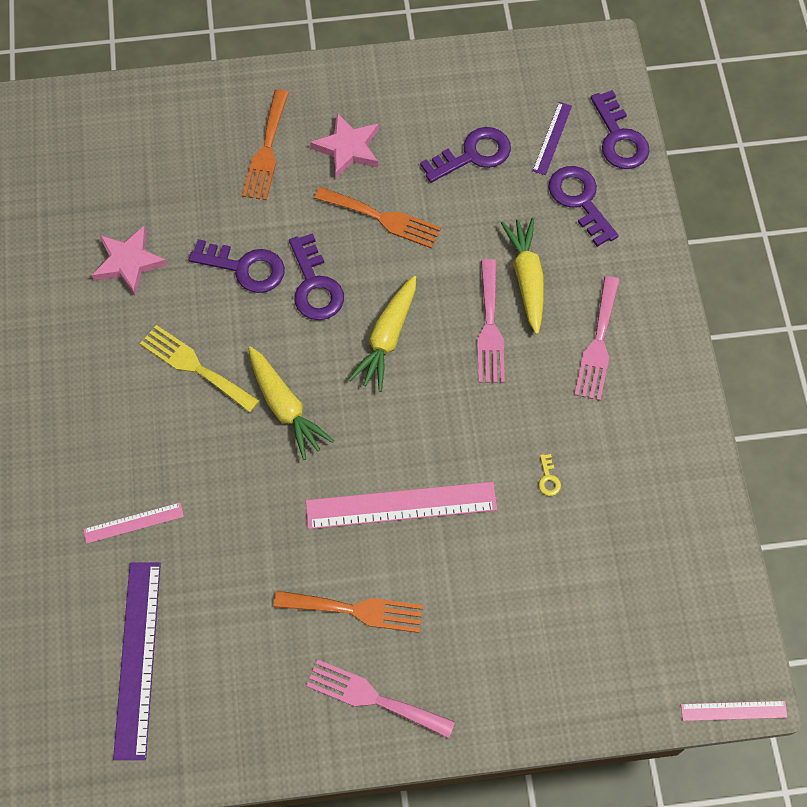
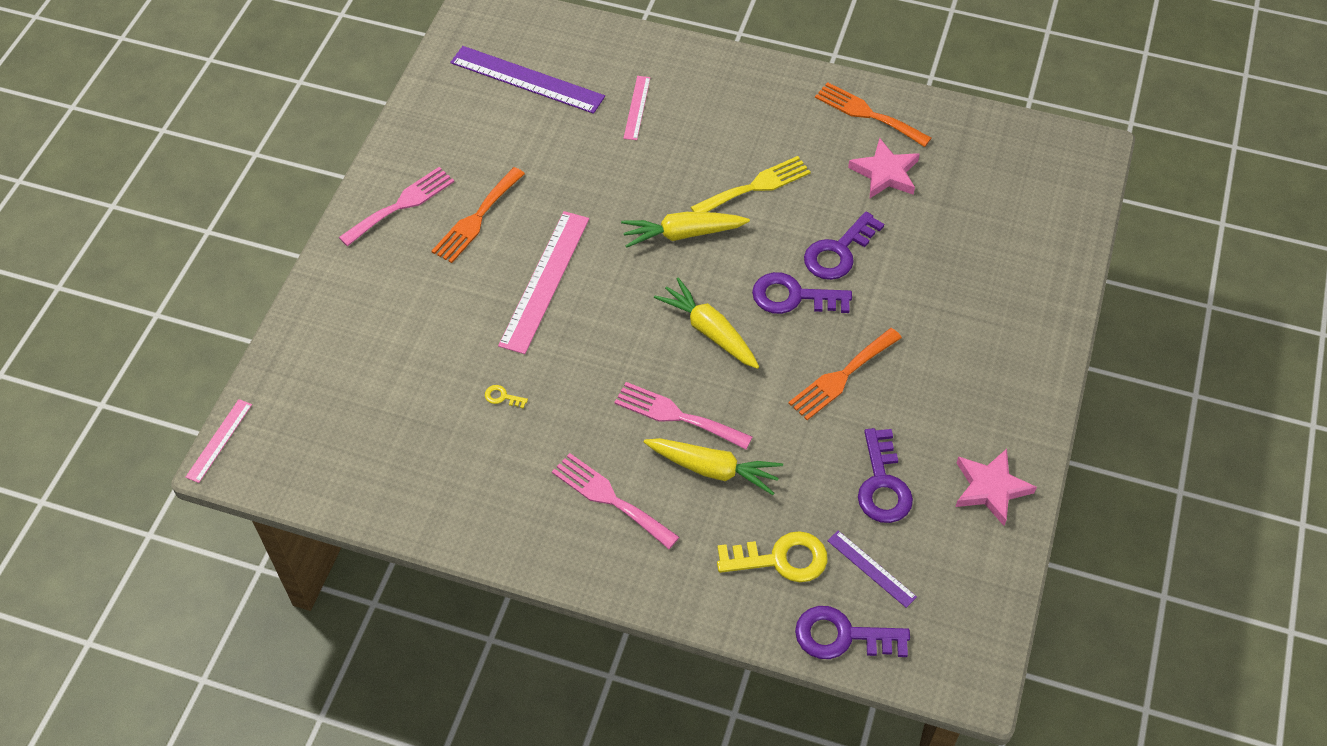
camera: 115 degrees right, 10 degrees down
(266, 150) = (965, 312): orange fork -> orange fork (867, 114)
(348, 148) = (939, 378): pink star -> pink star (990, 488)
(580, 200) = (780, 559): purple key -> yellow key

